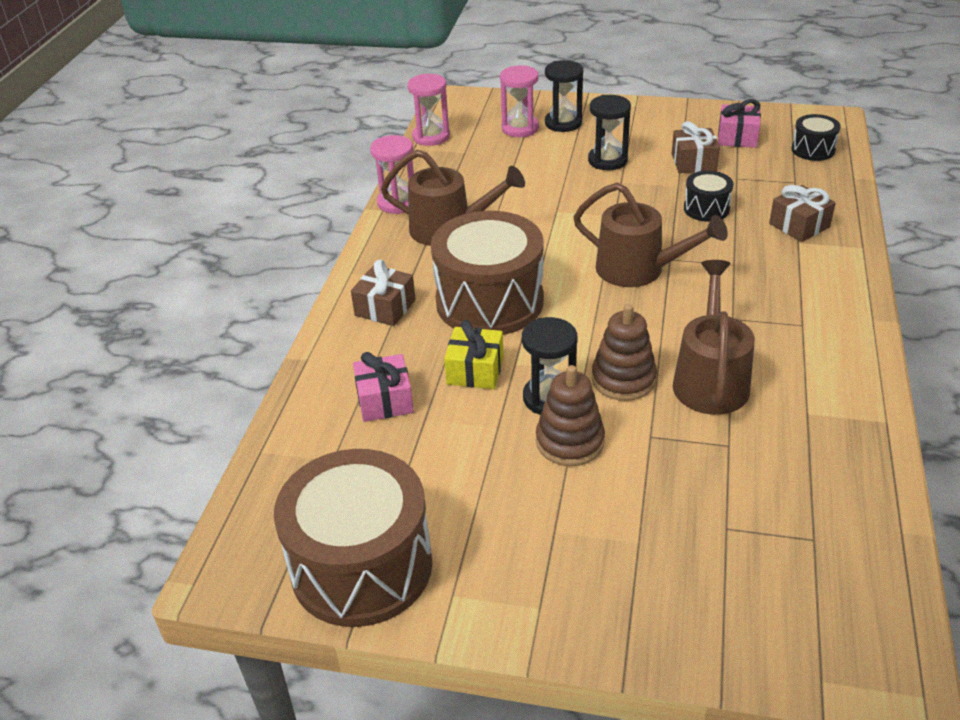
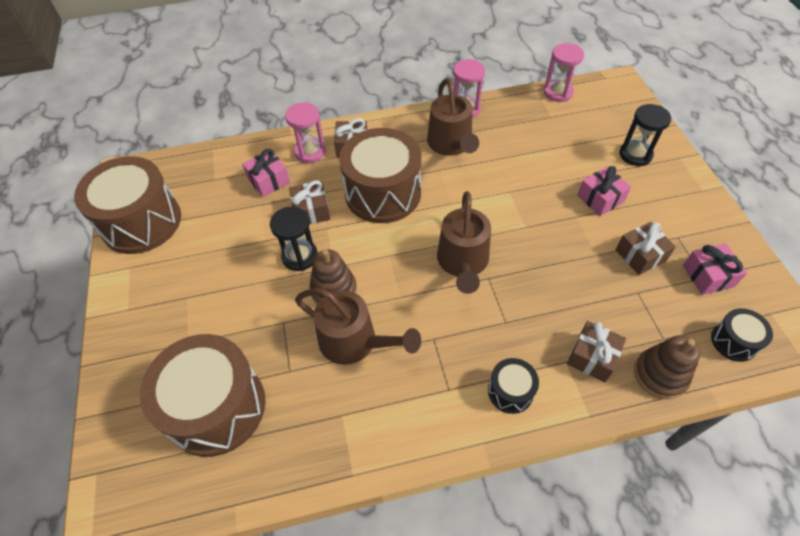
camera: 65 degrees right, 15 degrees up
(475, 370) = (311, 211): yellow gift -> brown gift
(520, 128) = (607, 133): pink hourglass -> pink hourglass (310, 152)
(570, 441) = (263, 280): brown stacking toy -> brown stacking toy (660, 375)
(607, 160) = (600, 199): black hourglass -> pink gift
(706, 209) = (573, 283): black drum -> black drum (510, 391)
(710, 379) = (355, 342): brown watering can -> brown watering can turned 45 degrees clockwise
(758, 526) = (216, 407): none -> brown drum

